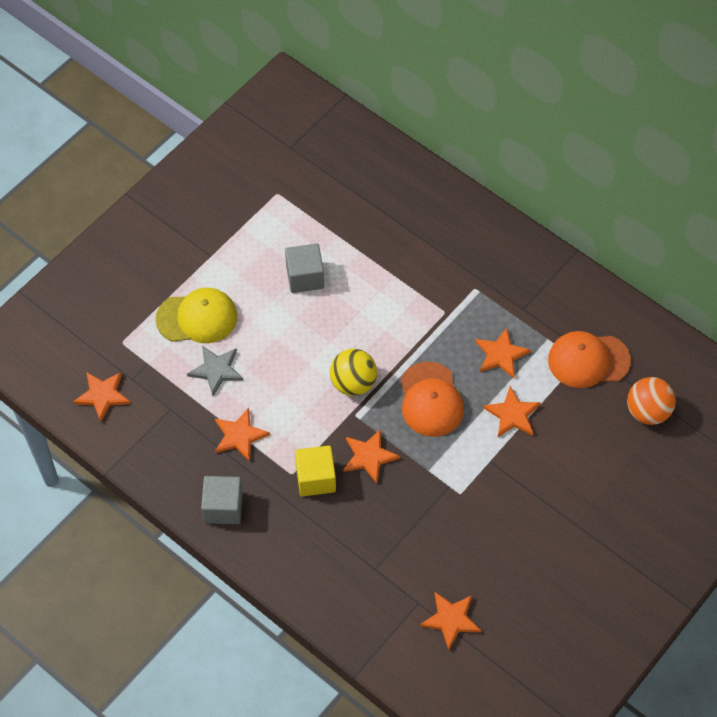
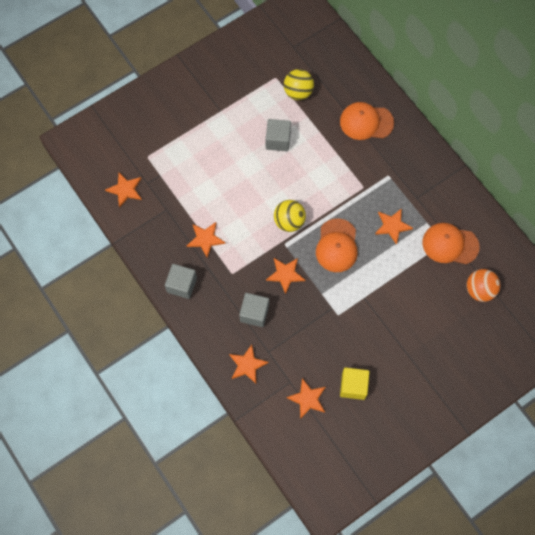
camera: 15 degrees right, 10 degrees up
(197, 318) = (200, 151): yellow cap -> none
(216, 370) = (202, 191): grey star -> none
(315, 206) = (298, 92): none -> yellow ball
(315, 478) = (246, 280): yellow cube -> yellow cube (353, 386)
(340, 521) = (254, 313): none -> grey cube
(423, 224) = (366, 122): none -> orange cap
(512, 414) = (388, 269): orange star -> orange star (247, 365)

